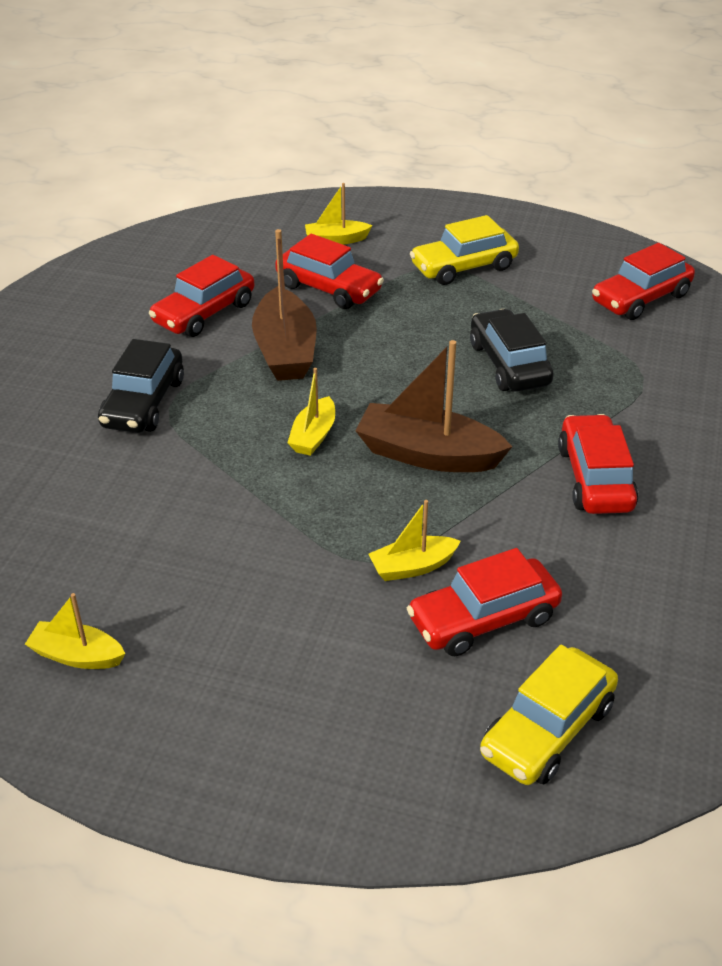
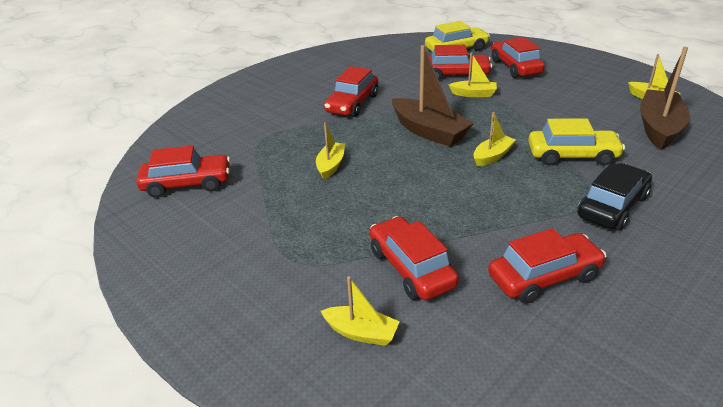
camera: 150 degrees left, 5 degrees down
(285, 350) = (483, 218): brown boat -> brown boat (658, 128)
(375, 691) = (515, 67): none -> red car
(464, 267) = (274, 253): yellow car -> yellow car (572, 156)
(509, 364) = (331, 165): black car -> yellow boat

